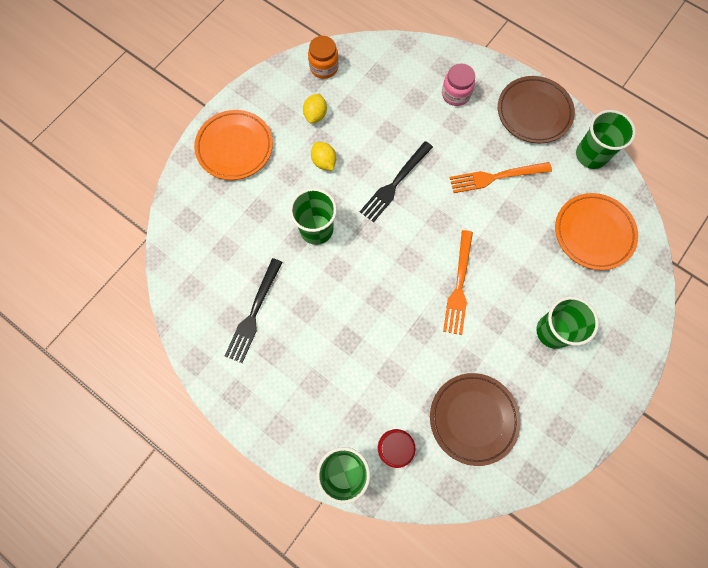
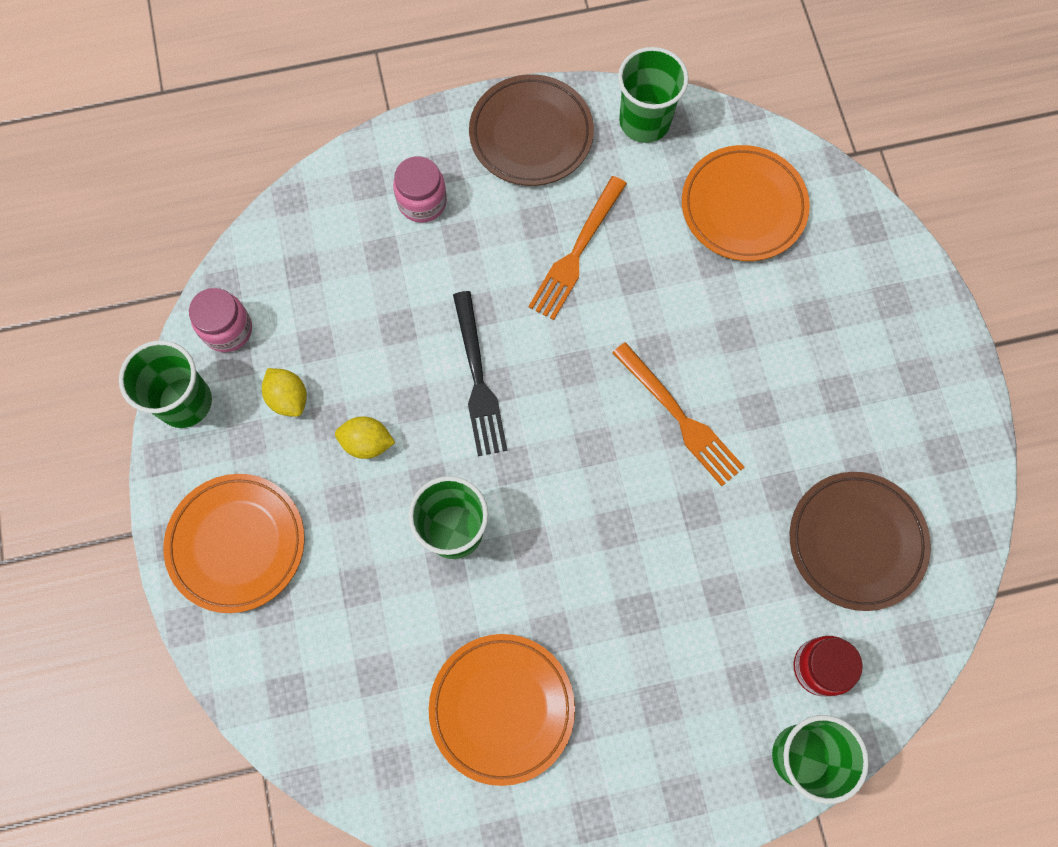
camera: 50 degrees left, 0 degrees up
(253, 313) = (502, 708): black fork -> orange plate
(324, 67) = (227, 329): orange jar -> pink jar
(553, 331) = (824, 358): green cup -> green cup (185, 402)

